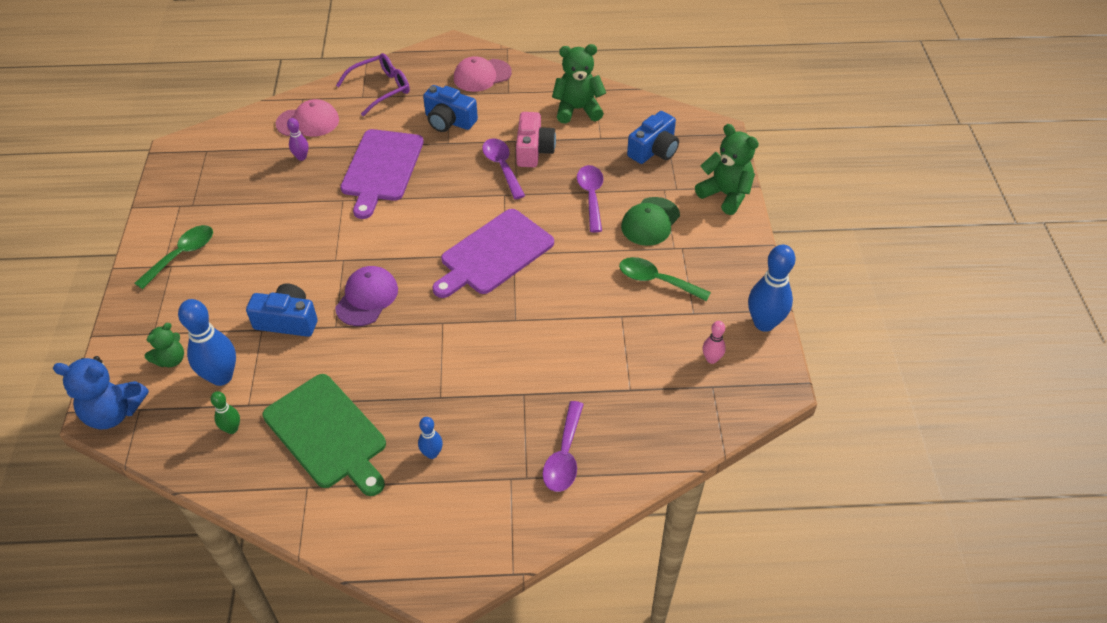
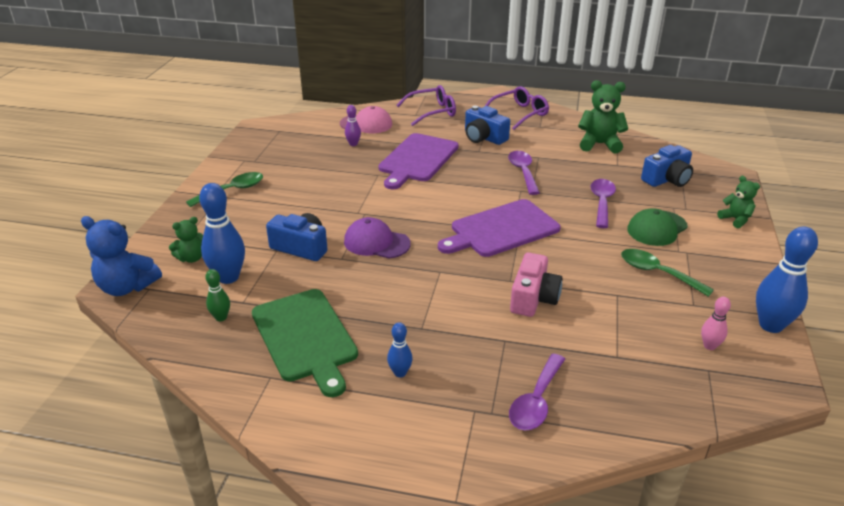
camera: 15 degrees right, 15 degrees down
(367, 298) = (376, 242): purple cap -> purple cap turned 105 degrees counterclockwise
(482, 75) = (519, 114): pink cap -> purple glasses
(533, 150) = (554, 165): pink camera -> pink camera (533, 298)
(725, 195) = (735, 219): green teddy bear -> green teddy bear, size x0.60

